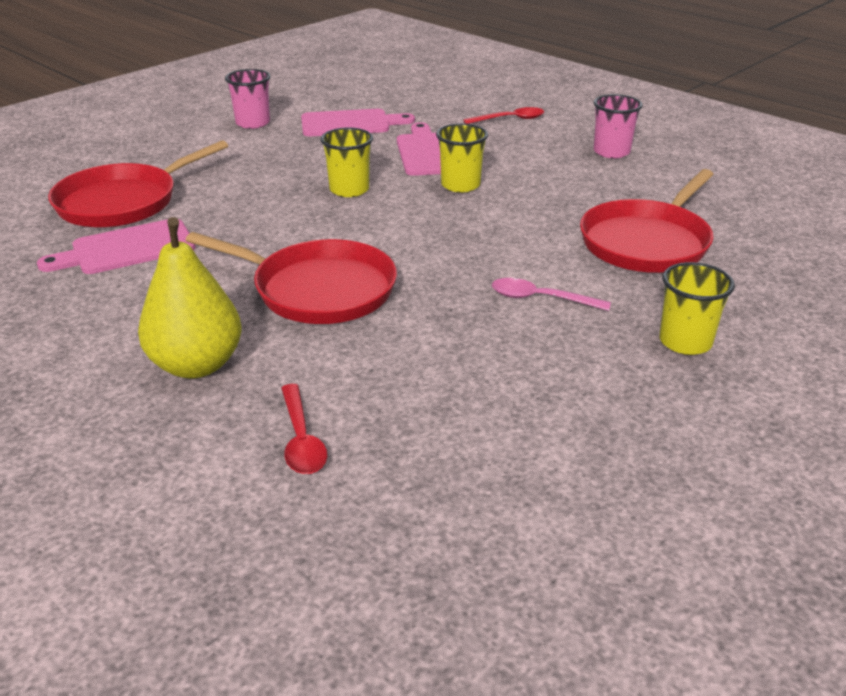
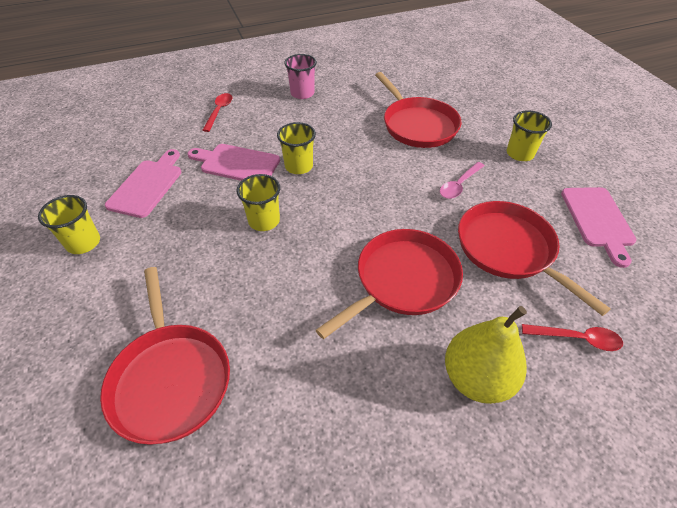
camera: 65 degrees left, 15 degrees up
(127, 248) = (269, 392): pink cutting board -> pink cutting board (598, 220)
(253, 123) = (83, 243): pink cup -> yellow cup
(437, 360) = (508, 249): none -> red pan

